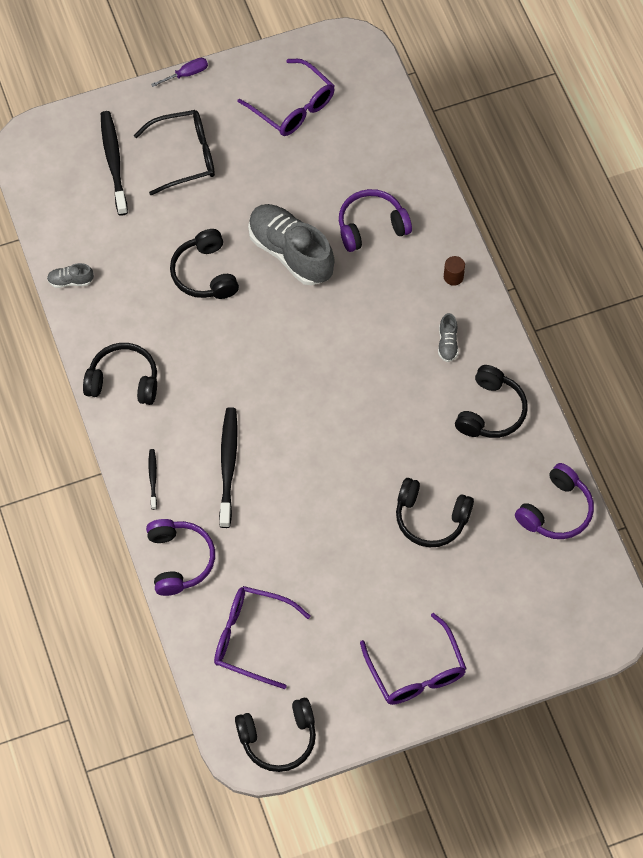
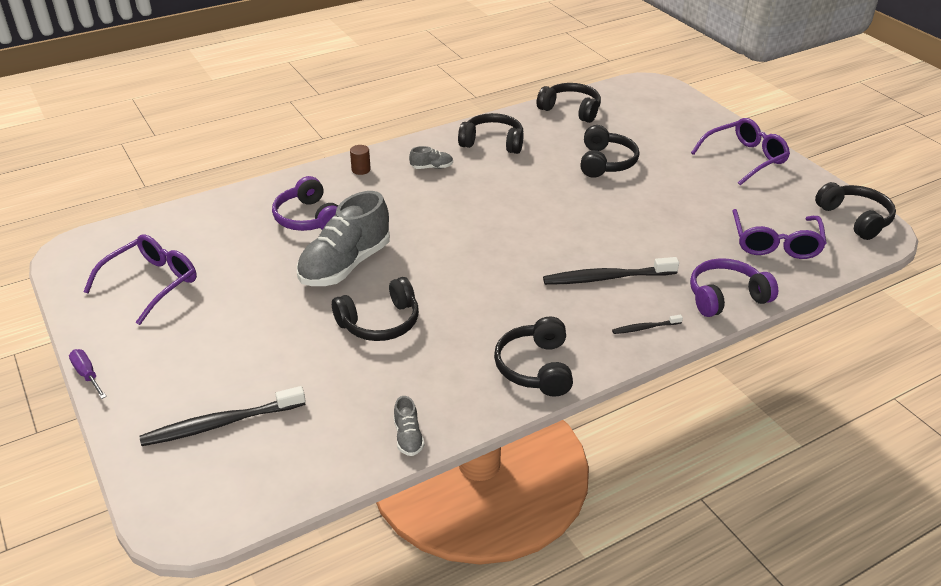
camera: 100 degrees left, 25 degrees down
(185, 156) = (215, 360): black glasses -> none
(555, 510) = (570, 110): purple headphones -> black headphones

